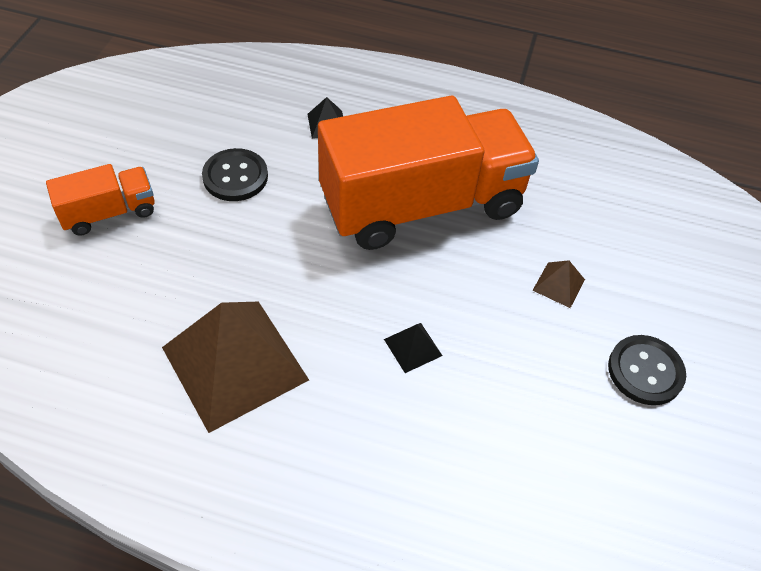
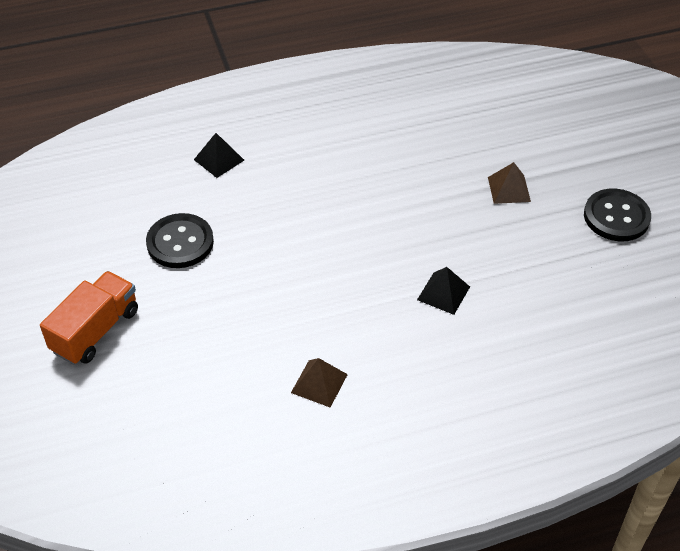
camera: 30 degrees left, 5 degrees down
(235, 363) = (319, 383): brown pyramid -> brown pyramid, size x0.41
(422, 204) = (356, 184): orange truck -> none

